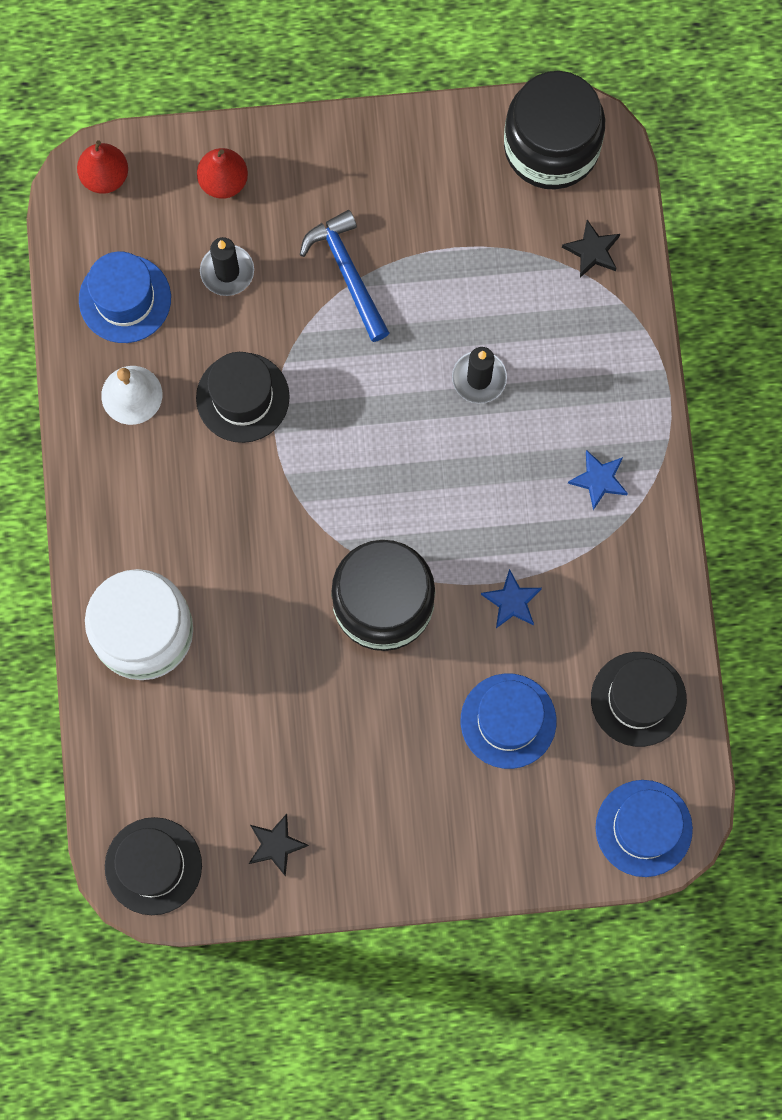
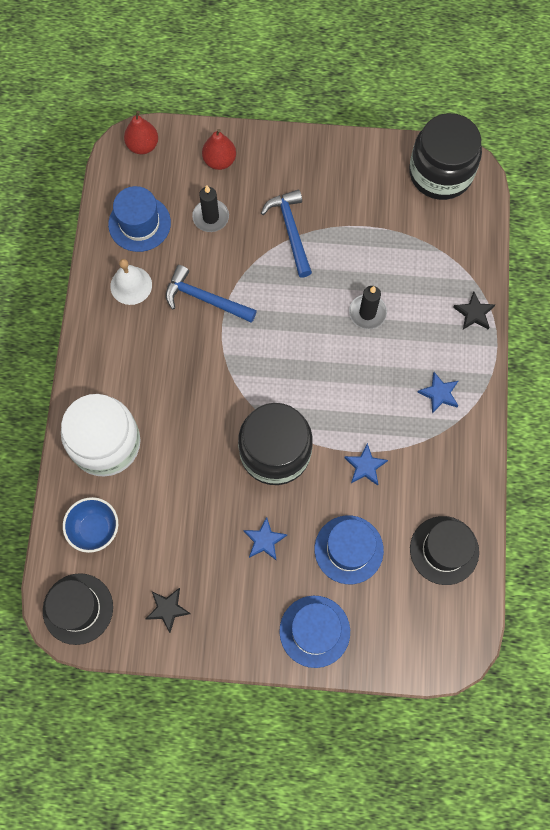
camera: 10 degrees right, 5 degrees down
(153, 754) = (95, 529): none -> blue bowl
(242, 397) = (205, 299): black hat -> blue hammer
(390, 728) = (264, 540): none -> blue star
(592, 251) = (458, 243): black star -> black star (474, 313)
(643, 828) = (434, 644): blue hat -> blue hat (314, 631)

